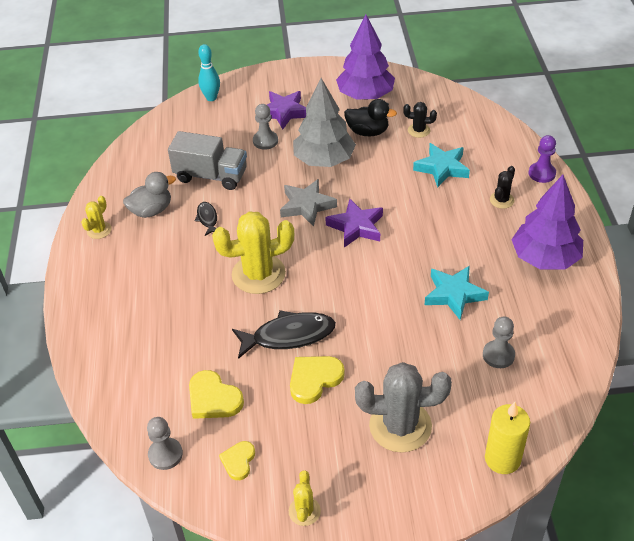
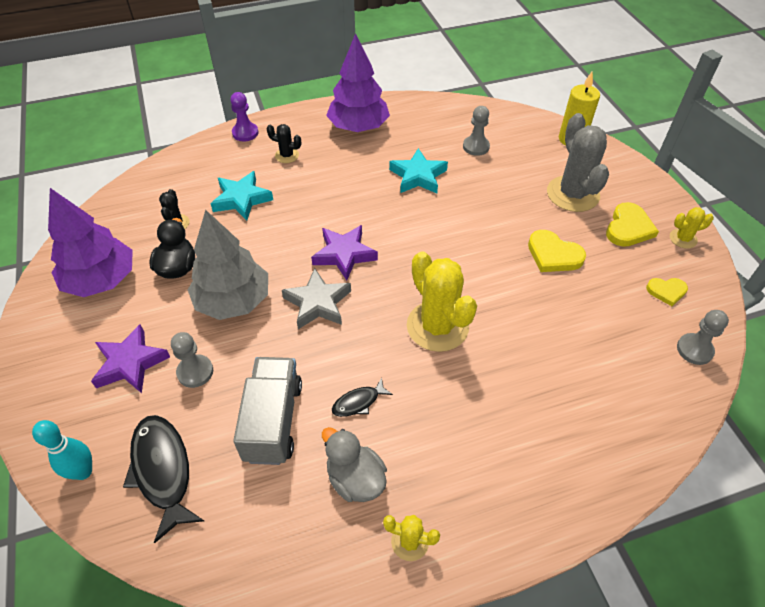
camera: 105 degrees left, 5 degrees up
(213, 398) = (613, 327): yellow heart -> yellow heart (628, 228)
(288, 336) = (511, 283): black fish -> black fish (163, 471)

